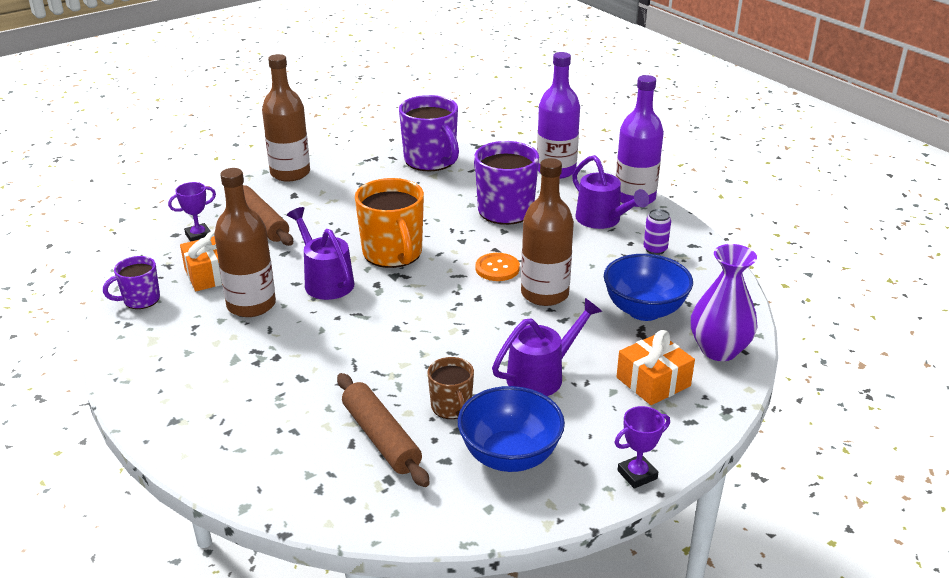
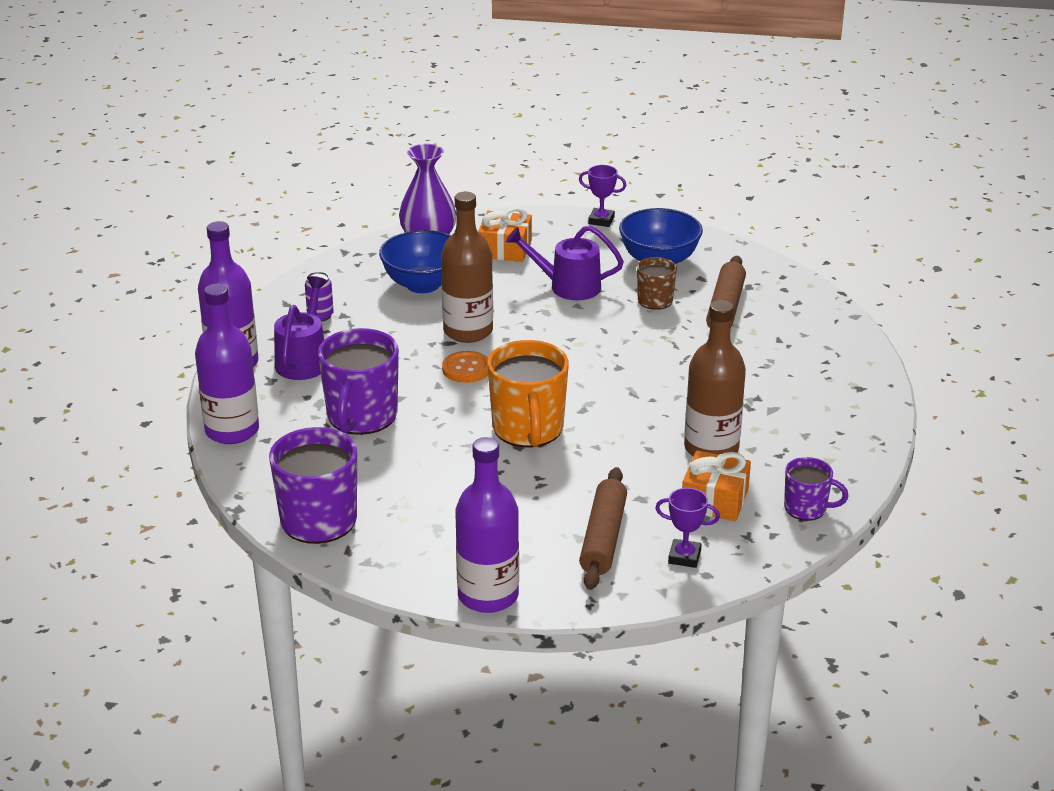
camera: 135 degrees left, 0 degrees up
(290, 173) = (488, 595): brown bottle -> purple bottle
(325, 281) = (622, 436): purple watering can -> none
(393, 254) = (528, 429): orange mug -> orange mug turned 150 degrees clockwise

